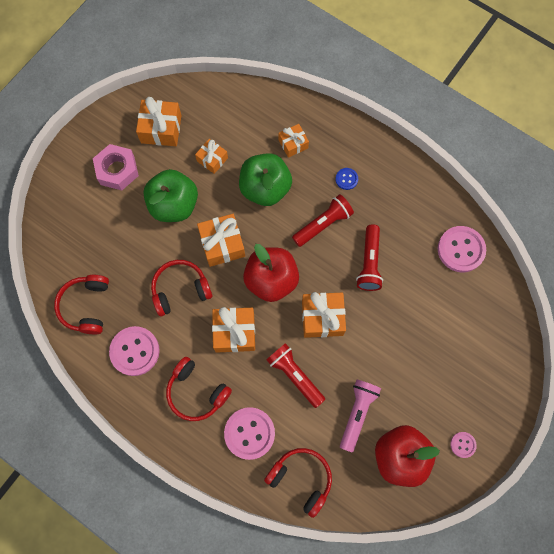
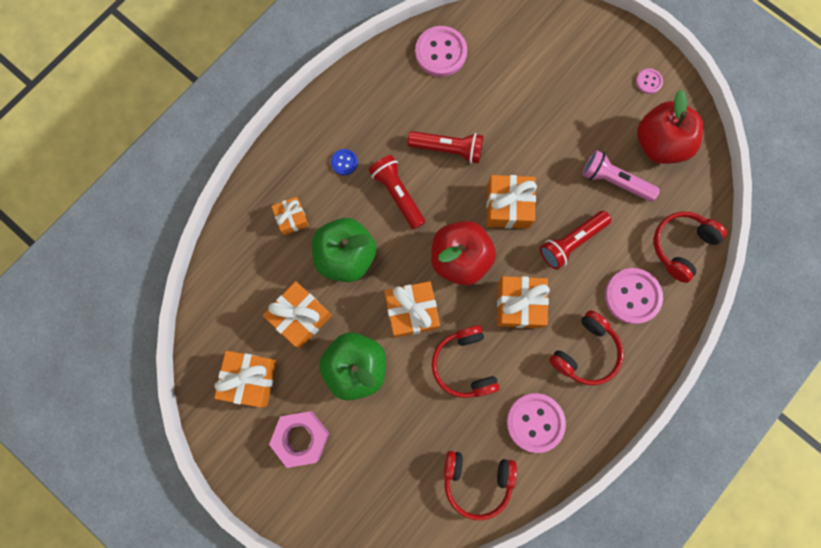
camera: 85 degrees left, 5 degrees up
(212, 159) = (300, 317): orange gift -> orange gift, size x1.61

